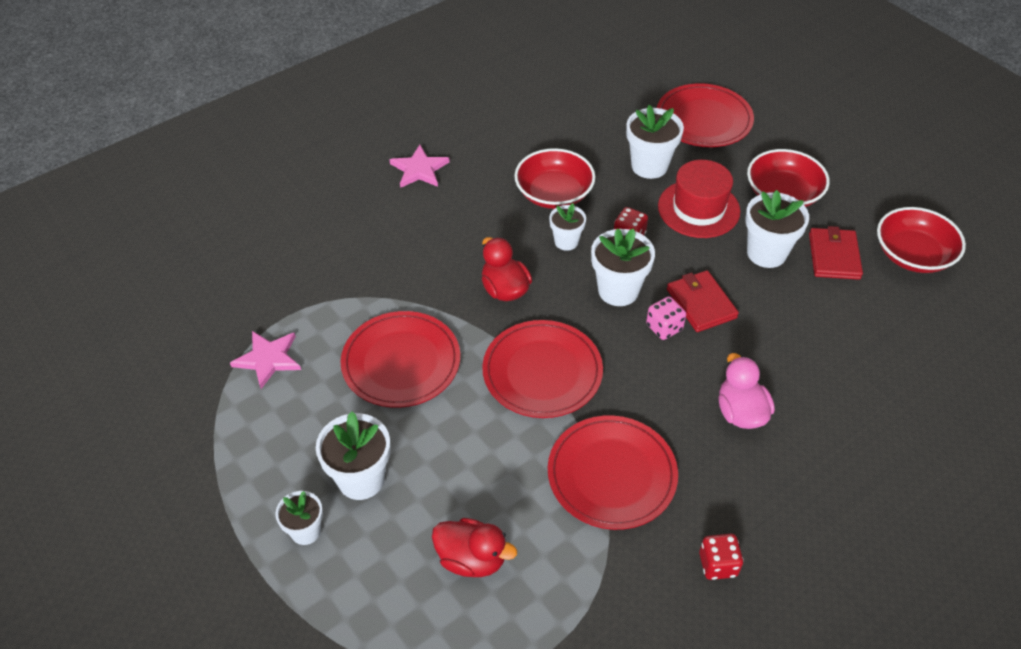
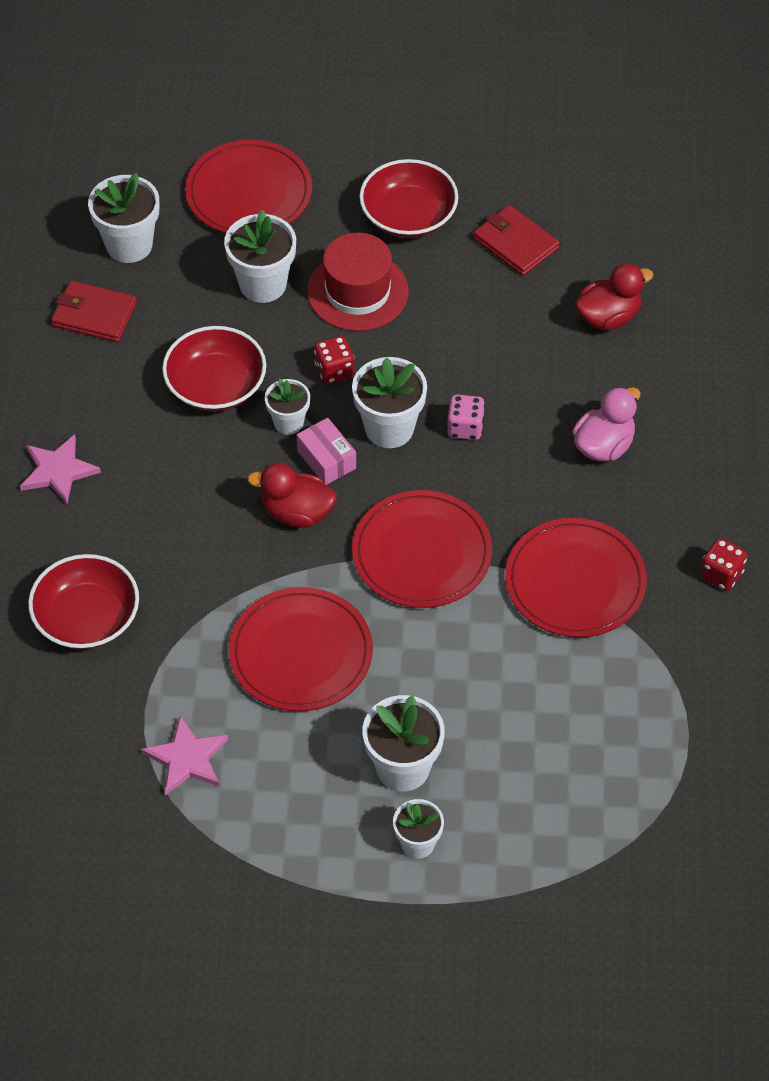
camera: 50 degrees left, 5 degrees up
(472, 559) = (560, 738): red duck -> red duck (608, 317)
(560, 277) = (326, 459): none -> pink box
(701, 303) = (467, 380): red wallet -> red wallet (94, 314)
(740, 412) = (604, 445): pink duck -> pink duck turned 105 degrees clockwise
(766, 253) = (462, 287): white flower pot -> white flower pot (129, 245)
(913, 255) = (571, 189): red bowl -> red bowl (87, 618)

